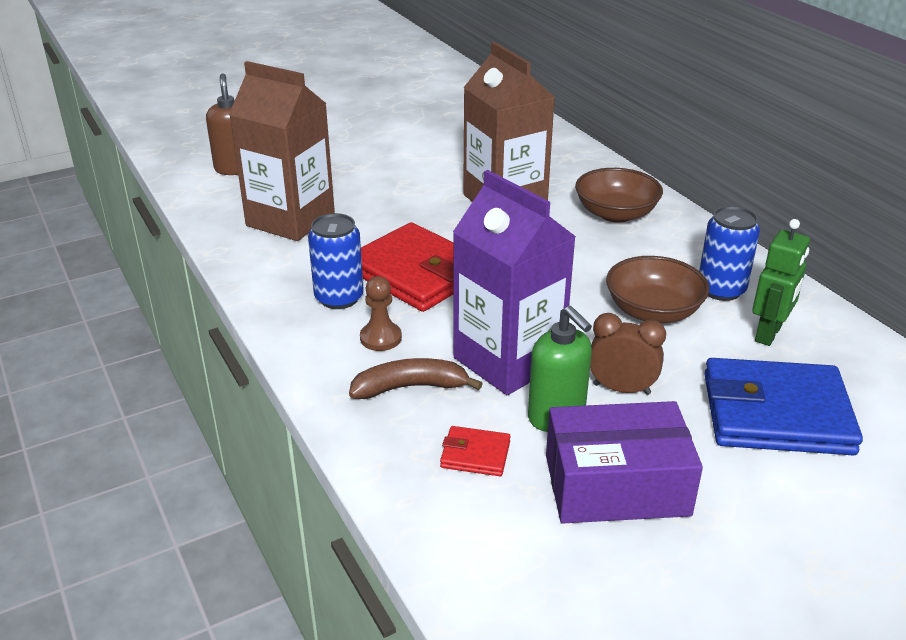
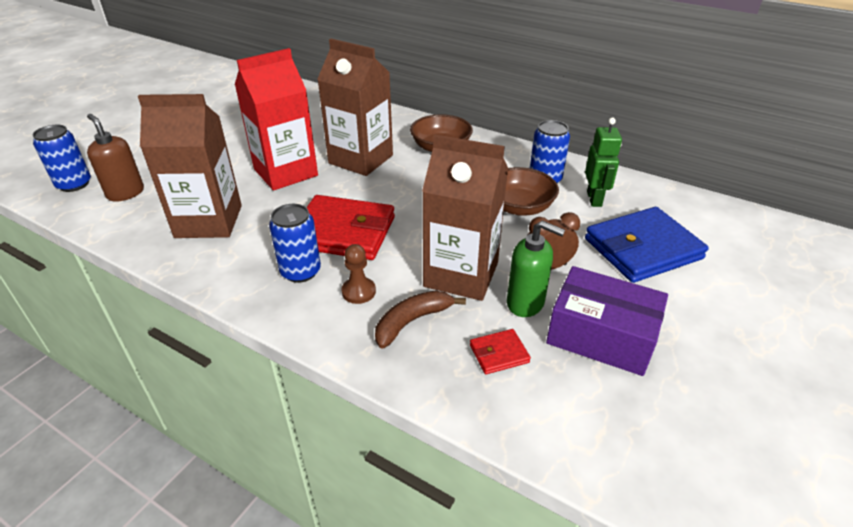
camera: 30 degrees left, 5 degrees up
(197, 147) = (74, 184): none -> blue can
(408, 192) = (285, 172): none -> red carton
(508, 360) = (461, 274): purple carton -> brown carton
(616, 485) = (601, 335): purple box -> purple box turned 60 degrees clockwise

